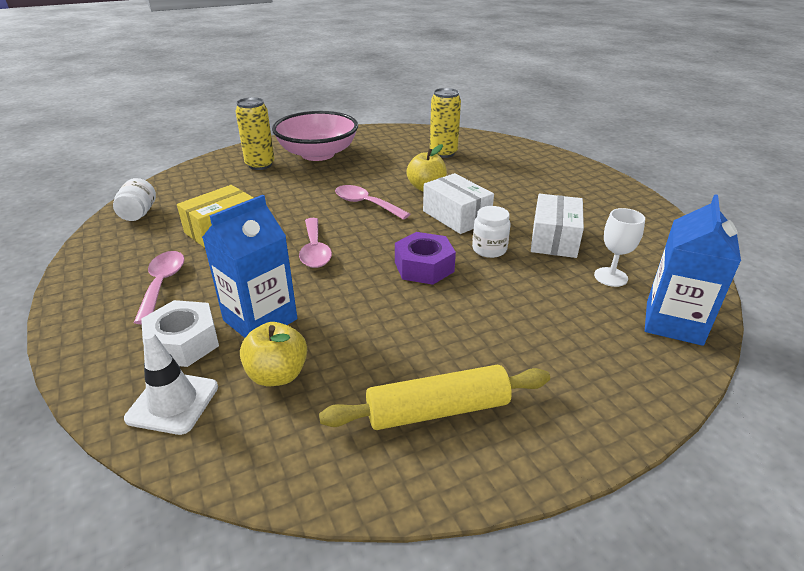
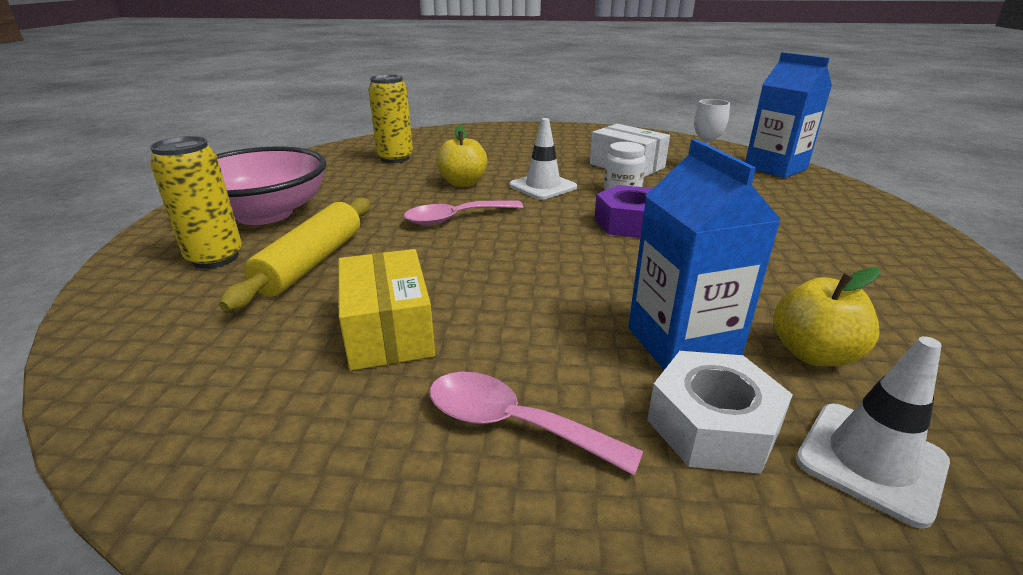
camera: 60 degrees left, 5 degrees down
(139, 213) = (184, 419): white jar -> none
(315, 250) = (536, 271): pink spoon -> none
(437, 410) = (884, 276): yellow rolling pin -> yellow rolling pin (311, 263)
(456, 216) = (543, 186): white box -> white traffic cone

